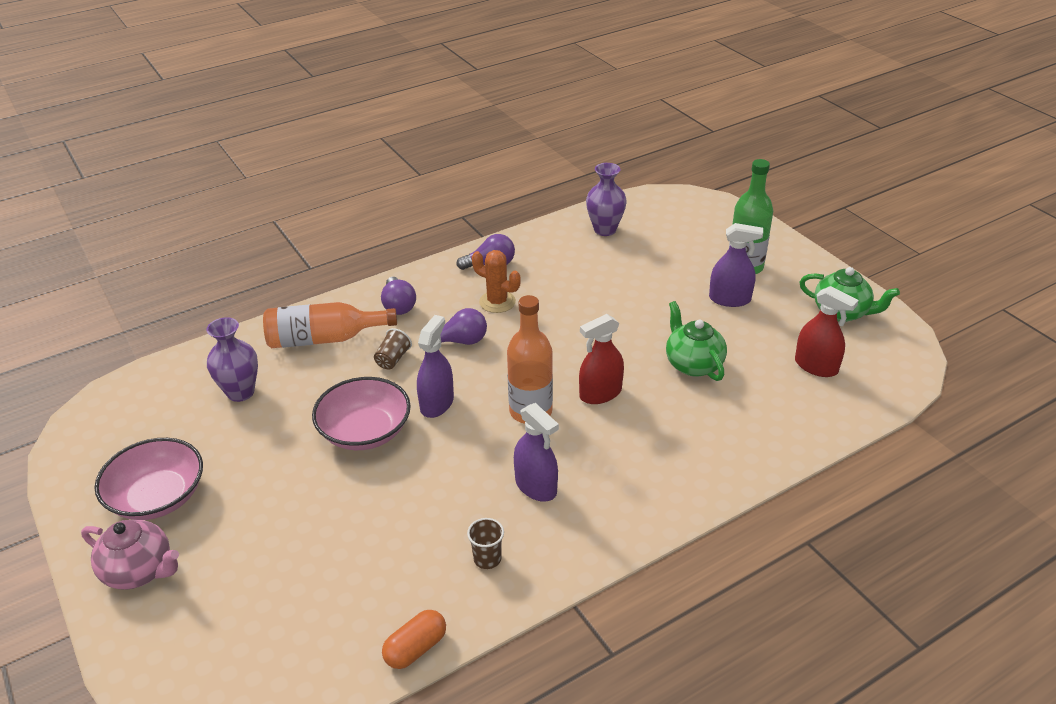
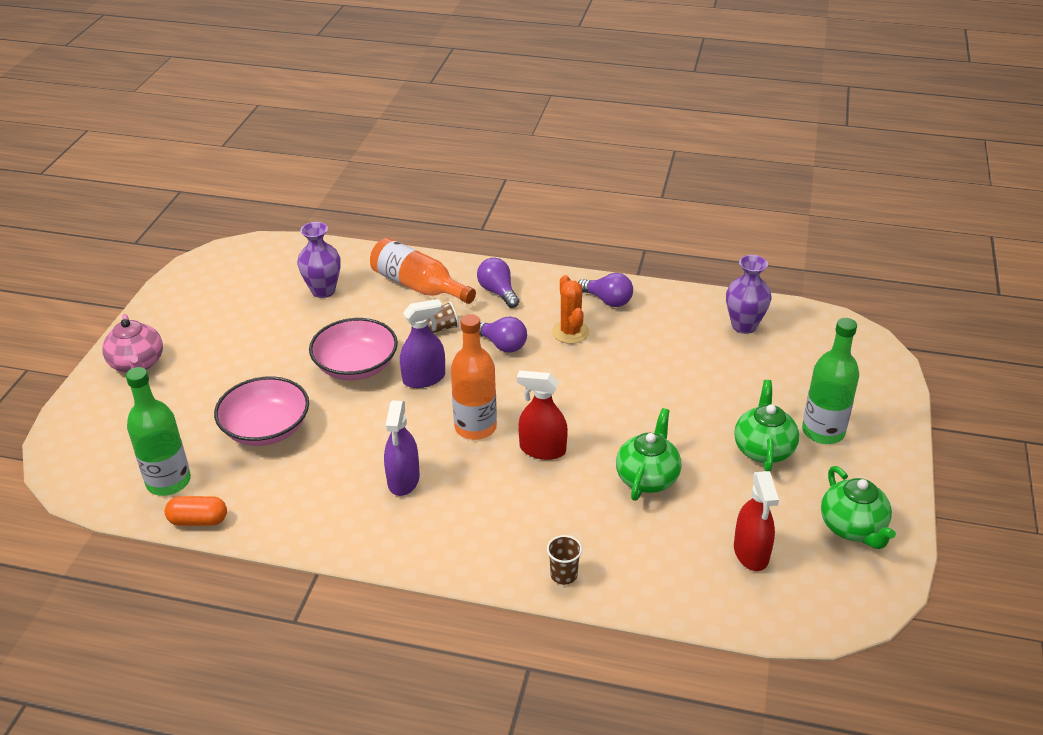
camera: 45 degrees right, 0 degrees up
(157, 497) = (199, 327): pink bowl -> pink bowl (266, 428)
(336, 641) = (168, 482): none -> green bottle
(398, 306) = (498, 292): purple light bulb -> purple light bulb turned 120 degrees clockwise
(487, 559) = (308, 501): brown cup -> brown cup (563, 575)
(729, 299) = (763, 449): purple spray bottle -> green teapot

